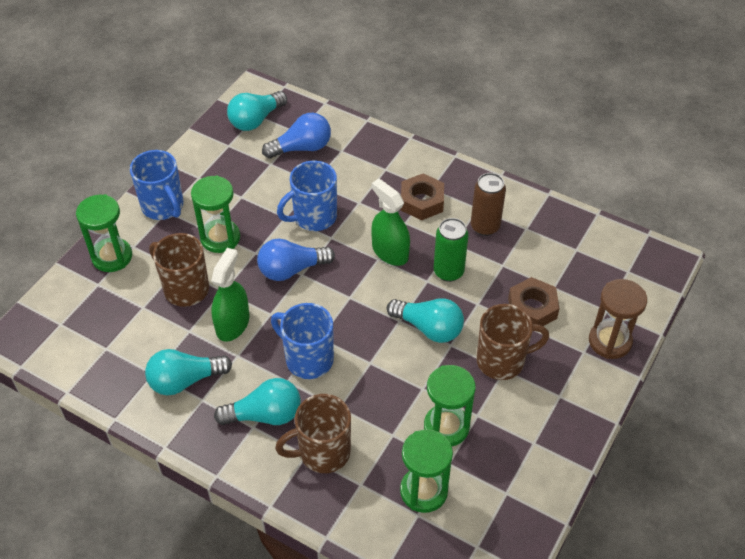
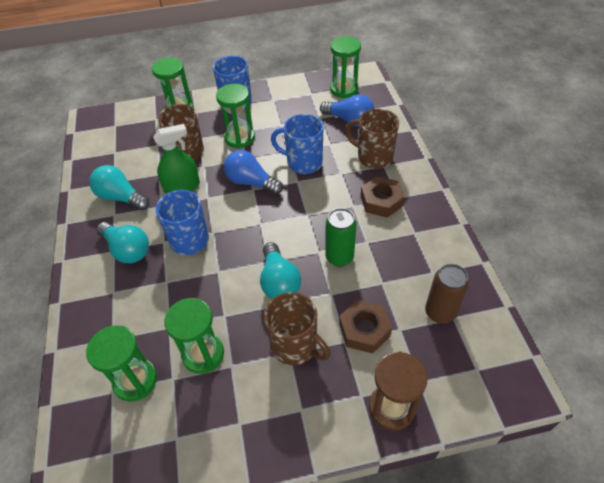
camera: 50 degrees right, 0 degrees up
(256, 120) = (344, 89): turquoise light bulb -> green hourglass
(322, 452) = (122, 299): brown mug -> brown mug (373, 157)
(390, 252) = (319, 216): green spray bottle -> none
(485, 226) = (403, 248): brown can -> brown can (439, 312)

